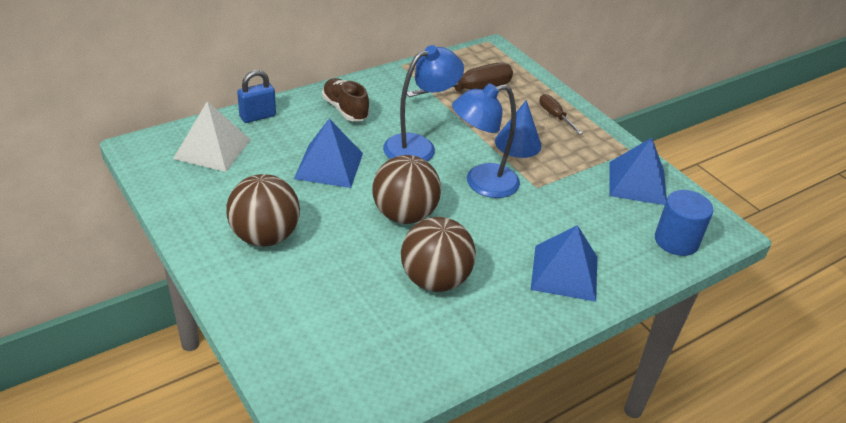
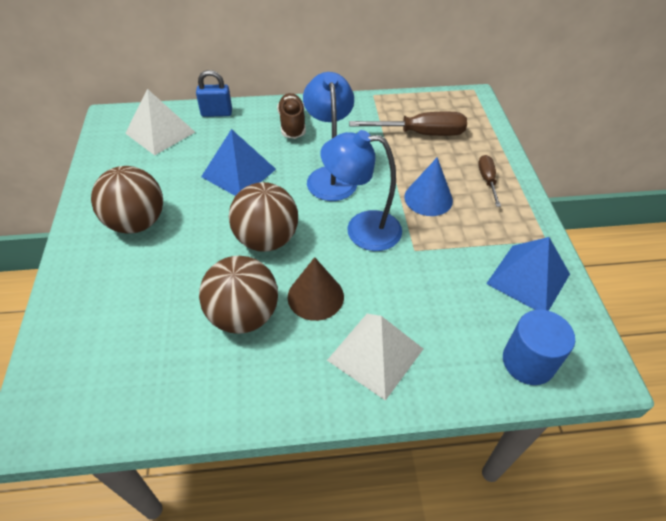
camera: 30 degrees right, 10 degrees up
(418, 146) = (330, 176): blue lamp -> blue lamp turned 90 degrees counterclockwise
(484, 246) = (315, 296): none -> brown cone
(564, 272) = (375, 354): blue pyramid -> white pyramid

